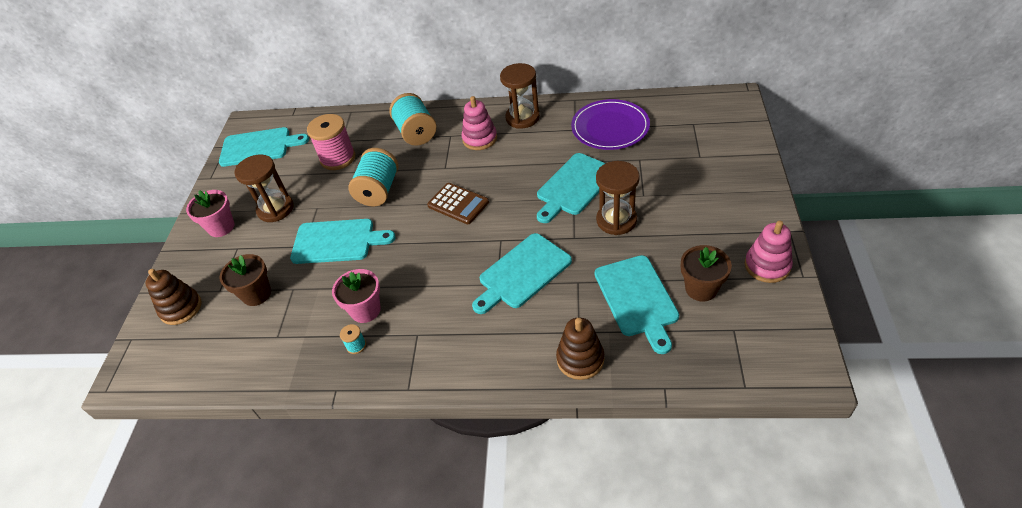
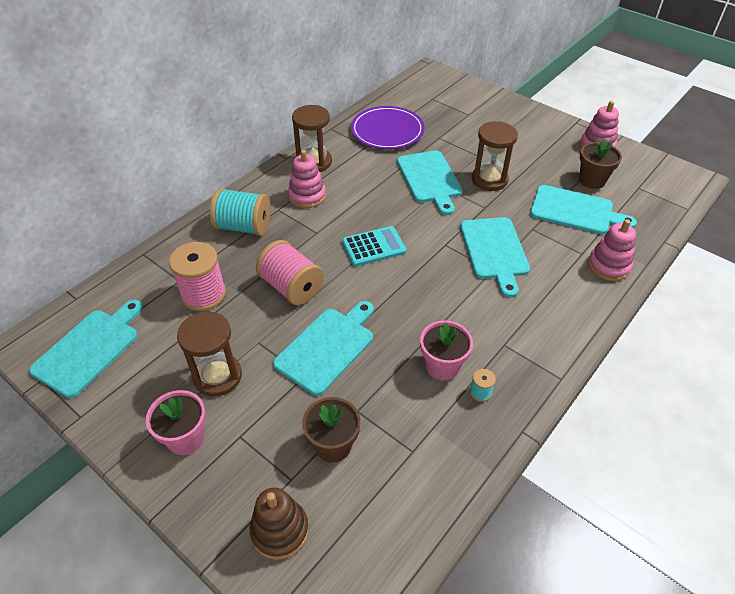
camera: 60 degrees left, 0 degrees up
(378, 190) = (291, 287): turquoise spool -> pink spool
(458, 204) = (374, 247): brown calculator -> turquoise calculator
(580, 359) = (608, 266): brown stacking toy -> pink stacking toy

